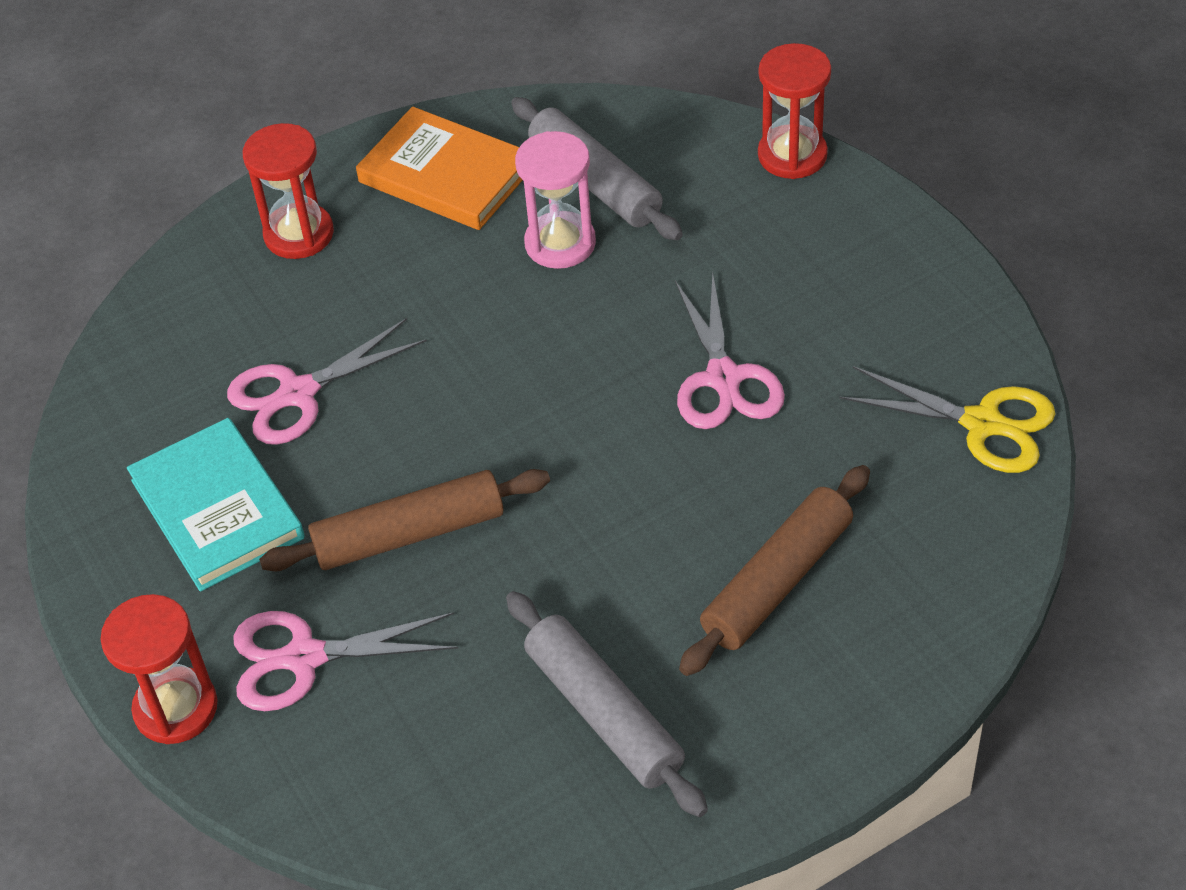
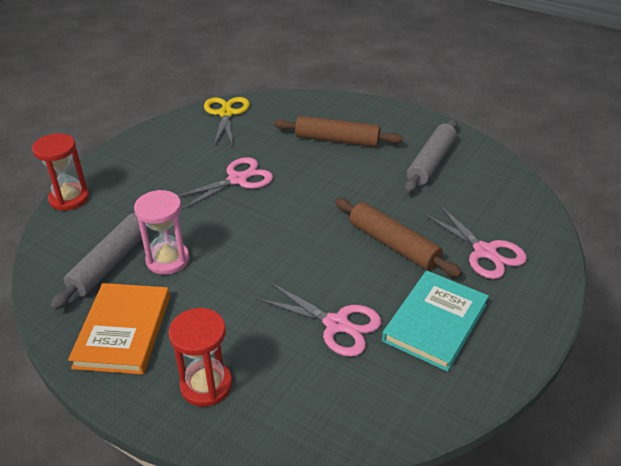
camera: 120 degrees left, 10 degrees down
(176, 708) = (549, 283): red hourglass -> none

